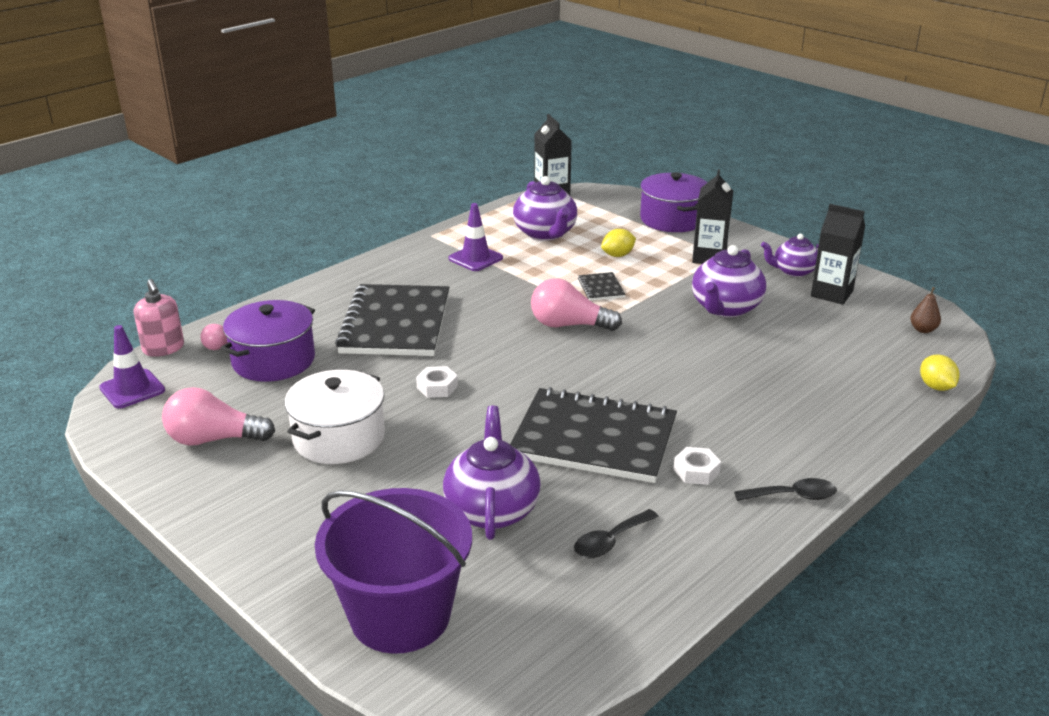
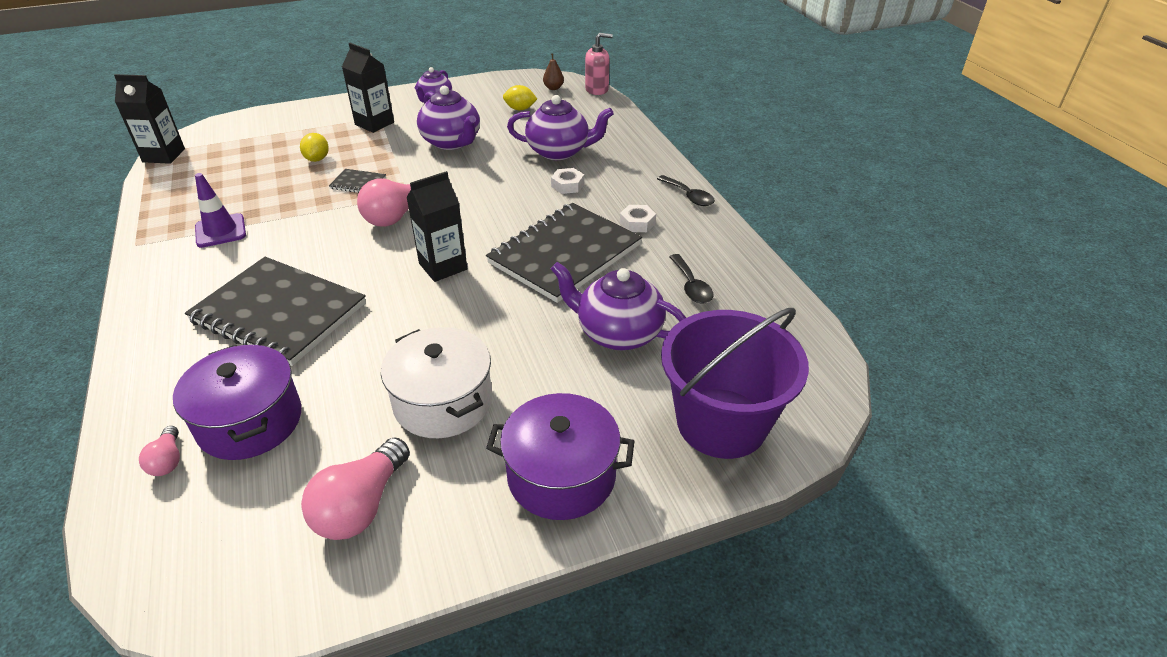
camera: 65 degrees left, 10 degrees up
(132, 389) = (174, 574): purple traffic cone -> none
(163, 348) = (107, 523): pink soap dispenser -> pink soap dispenser (597, 89)
(437, 387) = (417, 315): white nut -> white nut (567, 185)
(545, 234) = (231, 181): purple teapot -> purple teapot (559, 151)
(672, 219) = (296, 118): purple pot -> purple pot (561, 475)
(792, 496) = (689, 196): black spoon -> black spoon turned 120 degrees clockwise
(831, 293) = (479, 99): black carton -> black carton (443, 266)
(936, 387) = (616, 108): yellow lemon -> yellow lemon (520, 109)

